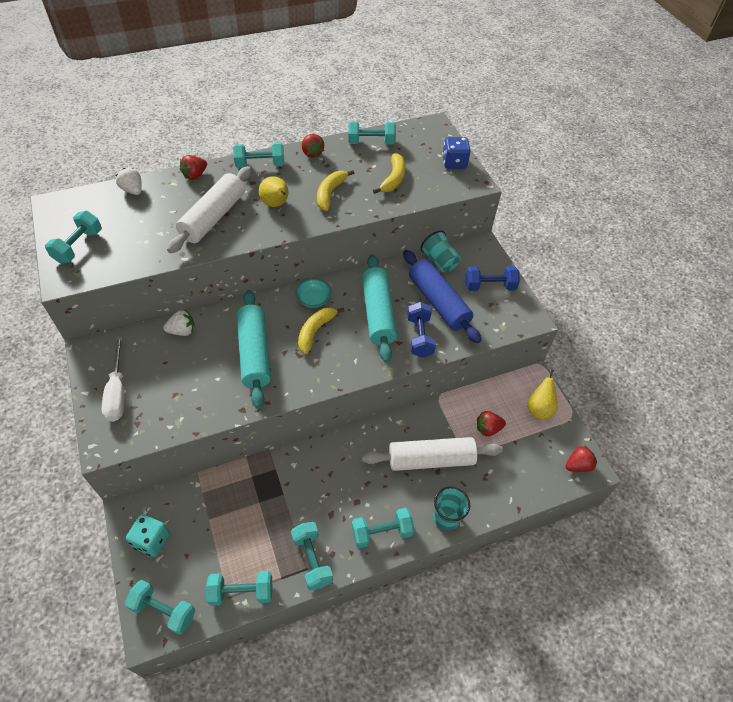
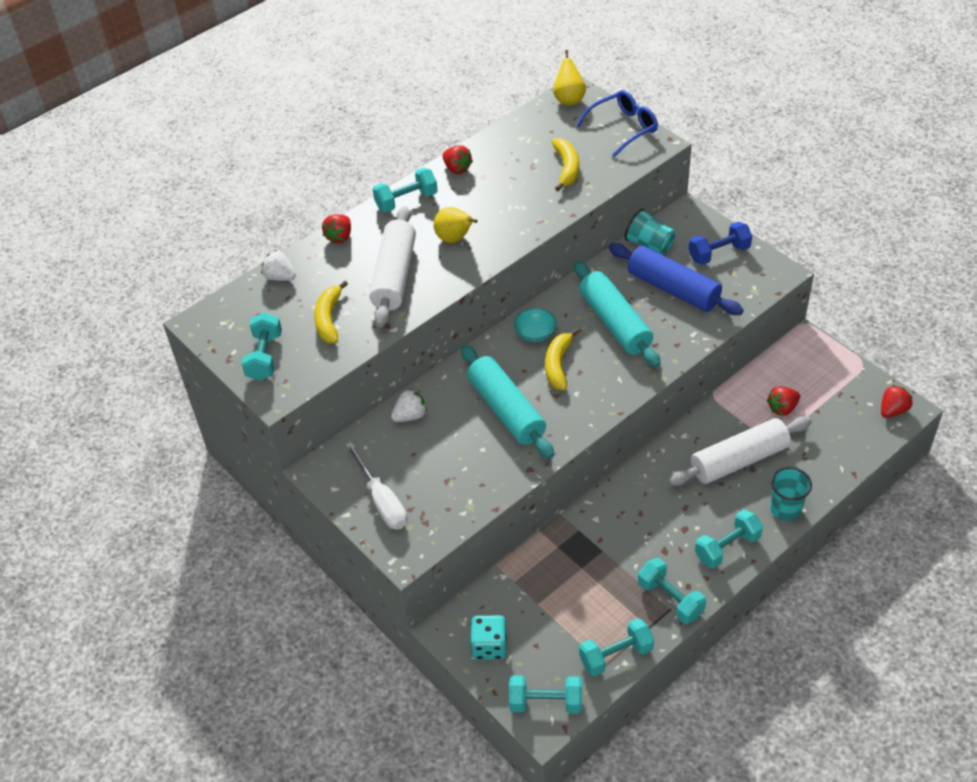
camera: 15 degrees left, 5 degrees down
(330, 193) = (507, 207): yellow banana -> yellow banana (329, 319)
(371, 142) = (516, 135): turquoise dumbbell -> none
(419, 337) = (673, 331): blue dumbbell -> none
(454, 163) = (622, 128): blue dice -> blue glasses
(539, 409) = (825, 369): yellow pear -> yellow pear (569, 99)

